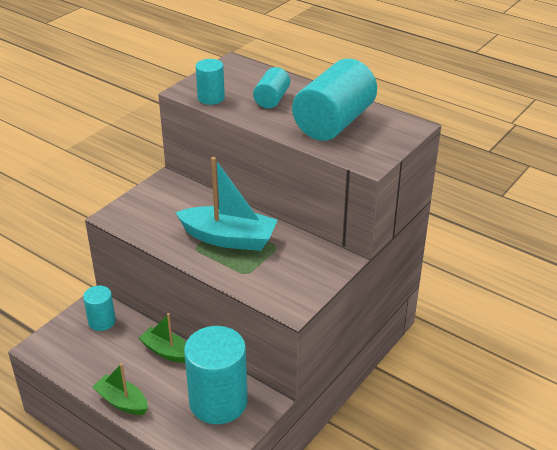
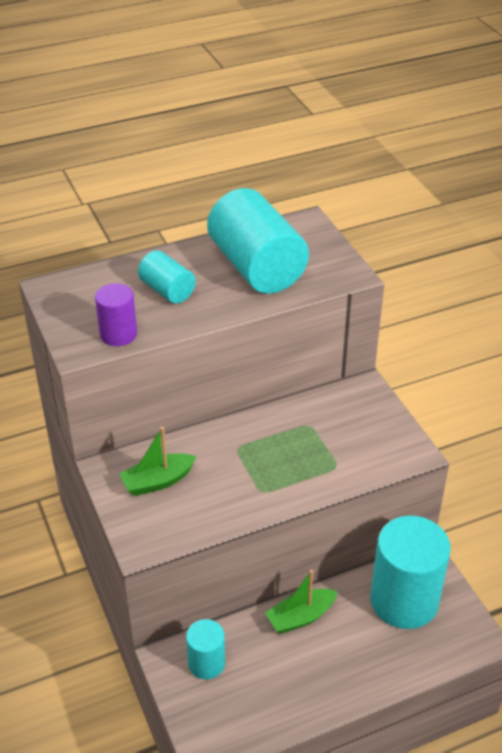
camera: 60 degrees left, 5 degrees up
(122, 401) = (354, 689): green boat -> green boat (158, 481)
(211, 98) = (118, 334): turquoise cylinder -> purple cylinder
(229, 238) = (267, 456): turquoise boat -> none

